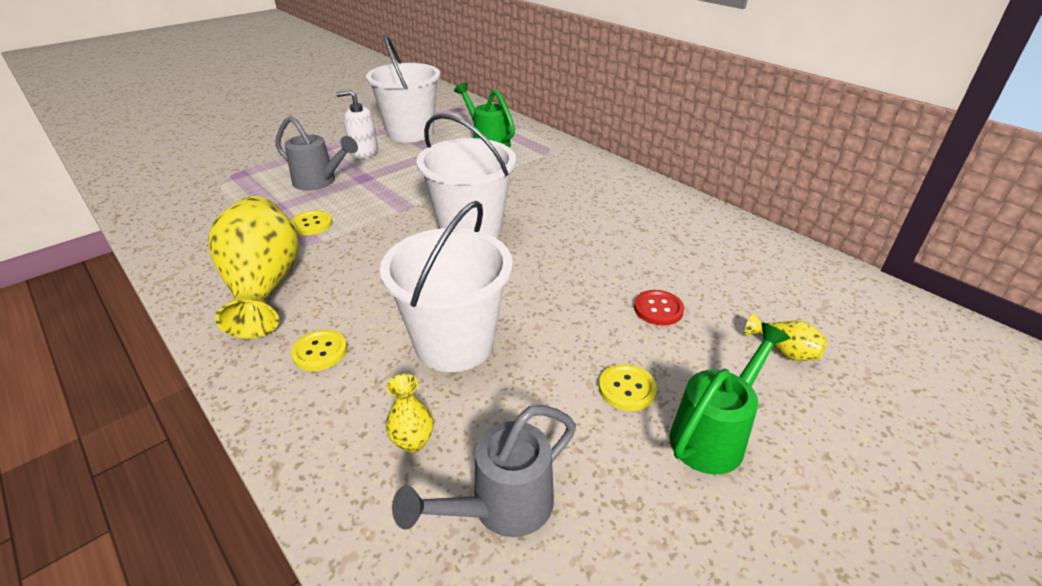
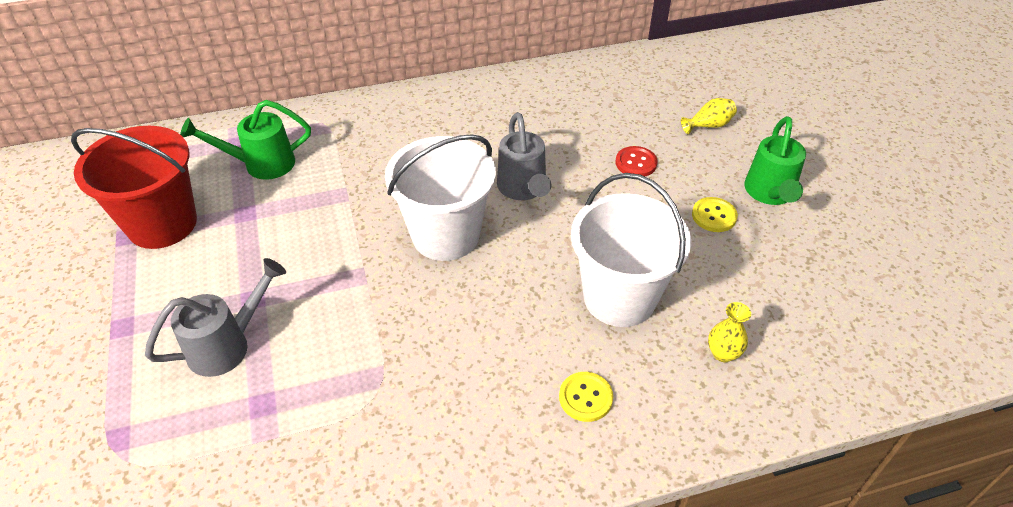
camera: 65 degrees left, 10 degrees up
(264, 286) = (446, 433): yellow vase -> none
(312, 224) = (336, 370): yellow button -> none
(364, 152) = (178, 283): white soap dispenser -> none
(410, 133) = (162, 224): white bucket -> red bucket
(501, 507) = (797, 319): grey watering can -> grey watering can (523, 189)
(713, 435) = (770, 193): green watering can -> green watering can turned 150 degrees counterclockwise

